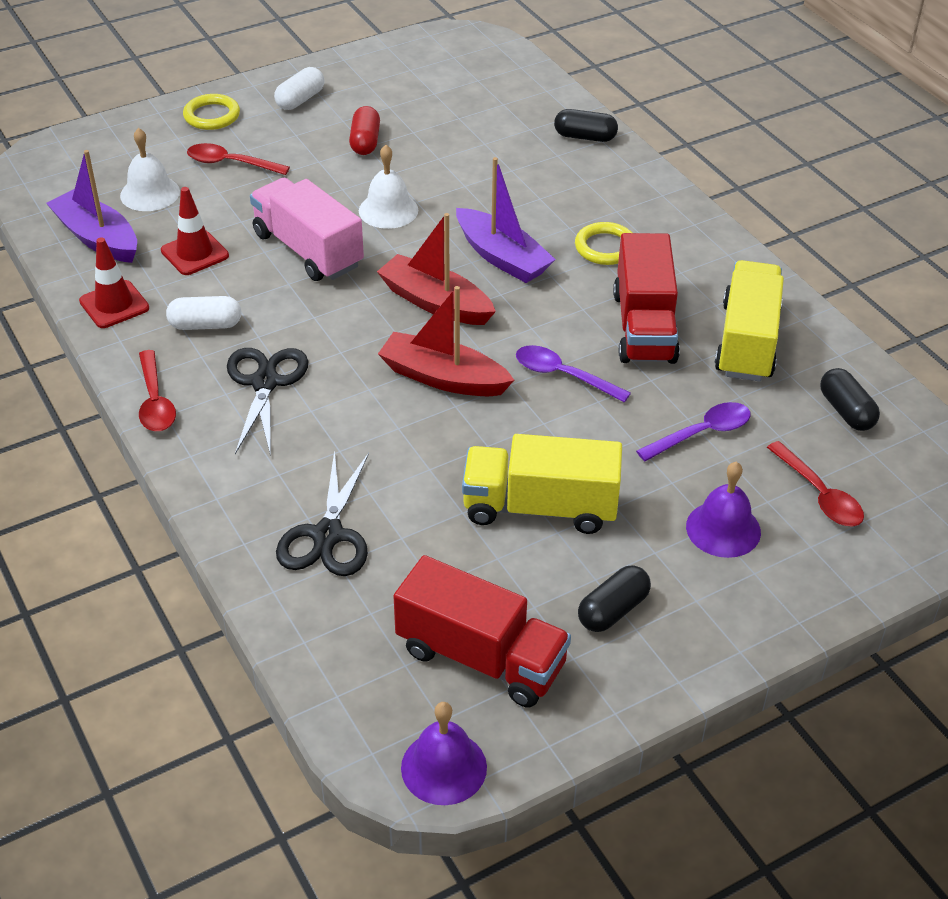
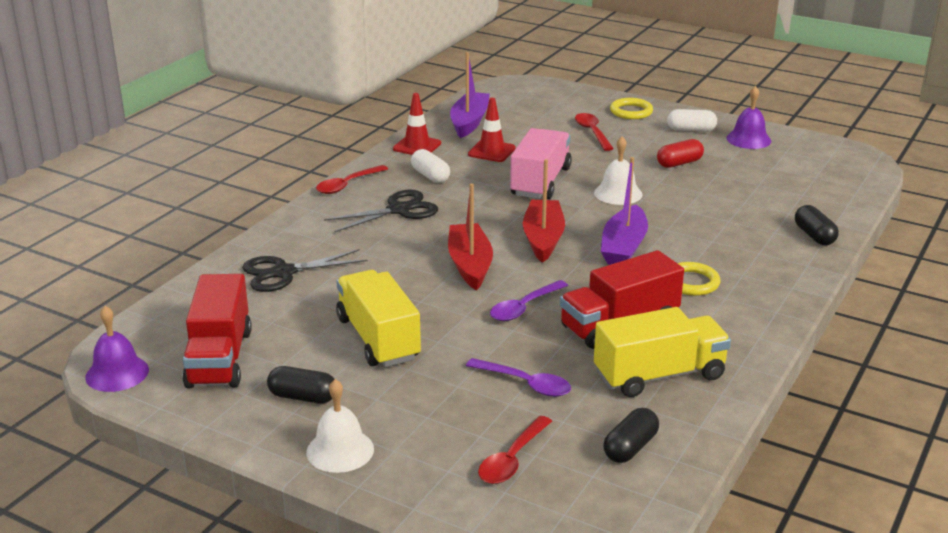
camera: 60 degrees right, 15 degrees down
(150, 193) = (529, 121): white bell -> white bell (340, 450)
(563, 375) = (524, 308): purple spoon -> purple spoon turned 135 degrees counterclockwise
(723, 529) = (428, 422): purple bell -> purple bell (748, 139)

